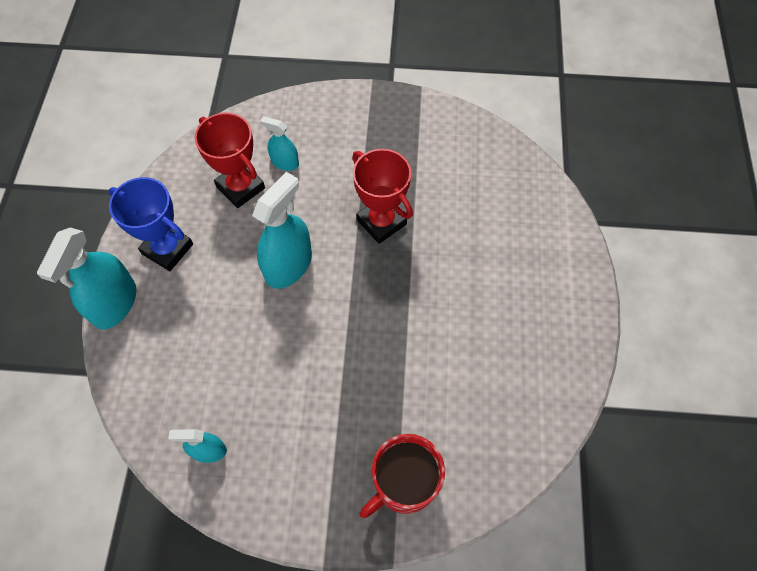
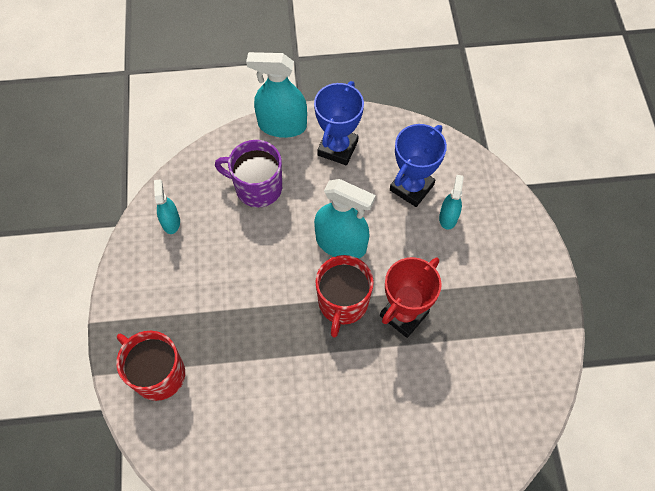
camera: 80 degrees right, 0 degrees up
(192, 342) = (257, 187): none -> purple mug
(240, 187) = (411, 187): red trophy -> blue trophy
(357, 275) = (342, 303): none -> red mug

